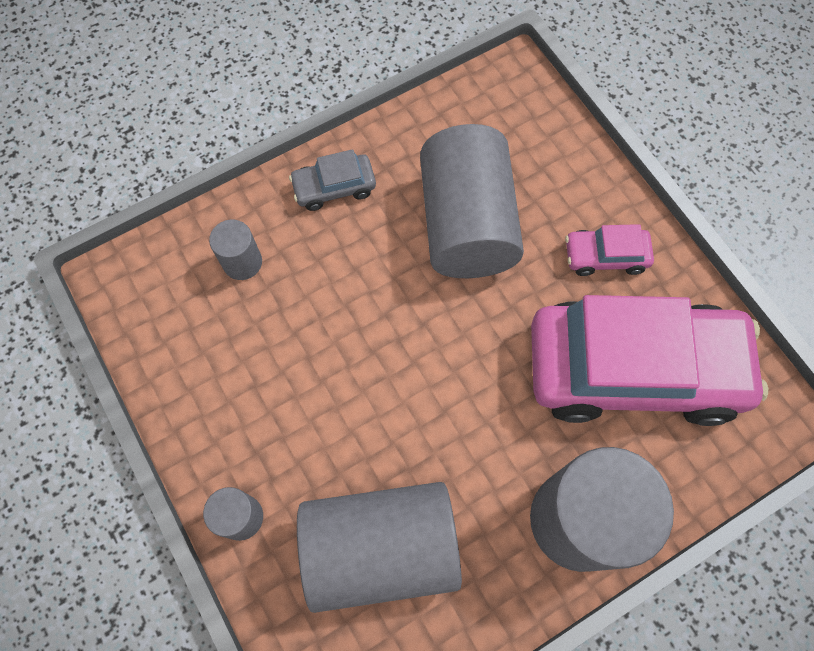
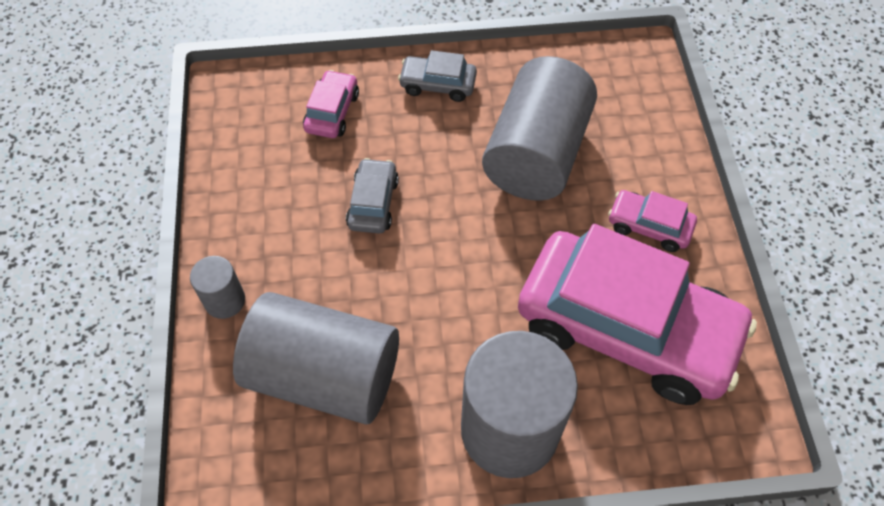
camera: 25 degrees right, 10 degrees down
(242, 262) = (332, 112): grey cylinder -> pink car
(335, 345) = (373, 203): none -> grey car

